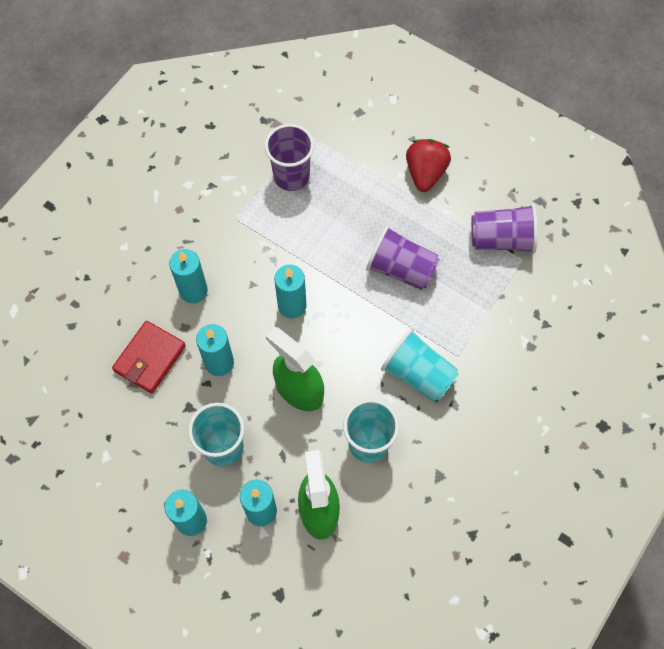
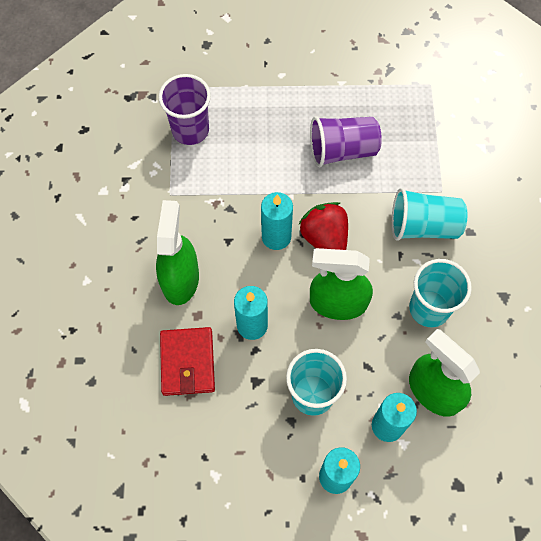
camera: 35 degrees left, 0 degrees up
(193, 290) = (180, 279): turquoise candle -> green spray bottle
(425, 173) = (300, 62): red strawberry -> red strawberry (325, 238)
(501, 239) = (402, 78): purple cup -> none

